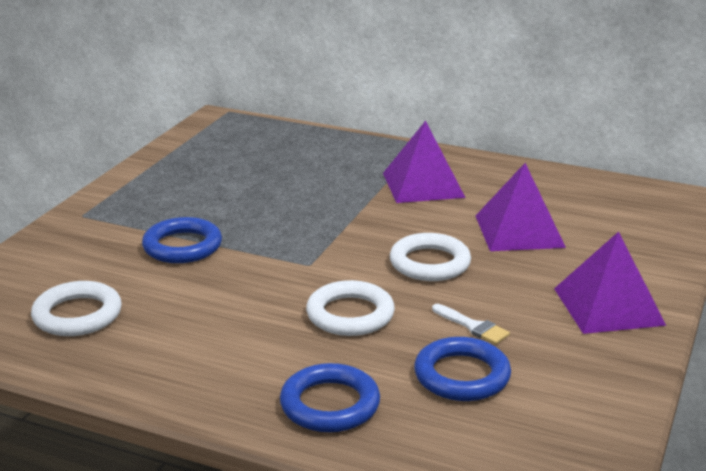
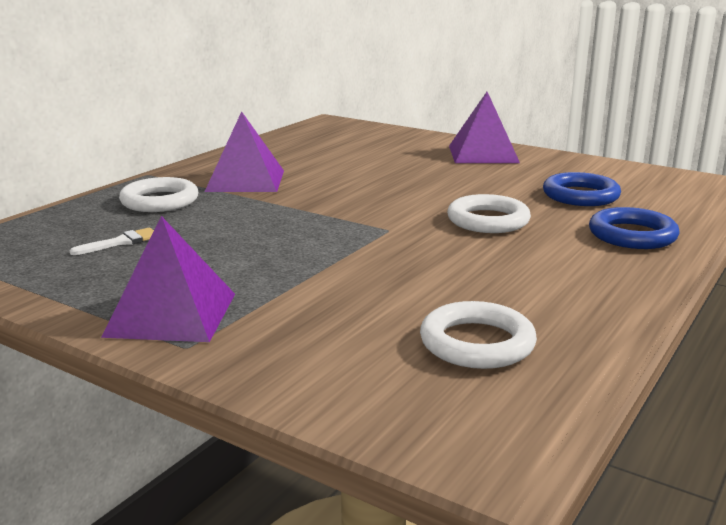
camera: 80 degrees left, 5 degrees down
(182, 246) = (321, 283): blue ring -> none
(430, 263) = (402, 190): white ring -> white ring (159, 201)
(473, 326) = (509, 187): white brush -> white brush (120, 242)
(519, 231) = (358, 162): purple pyramid -> purple pyramid (171, 314)

